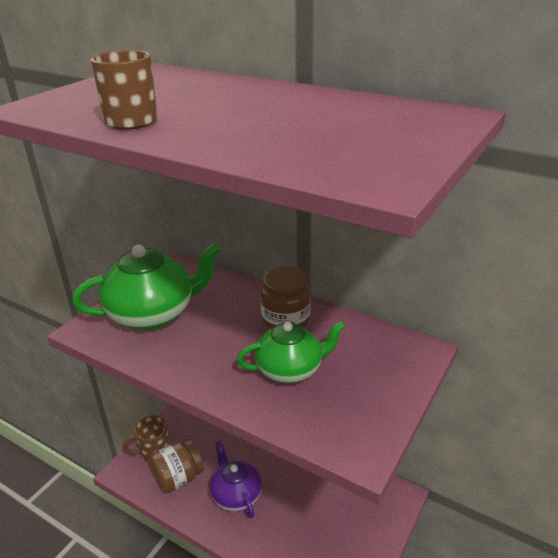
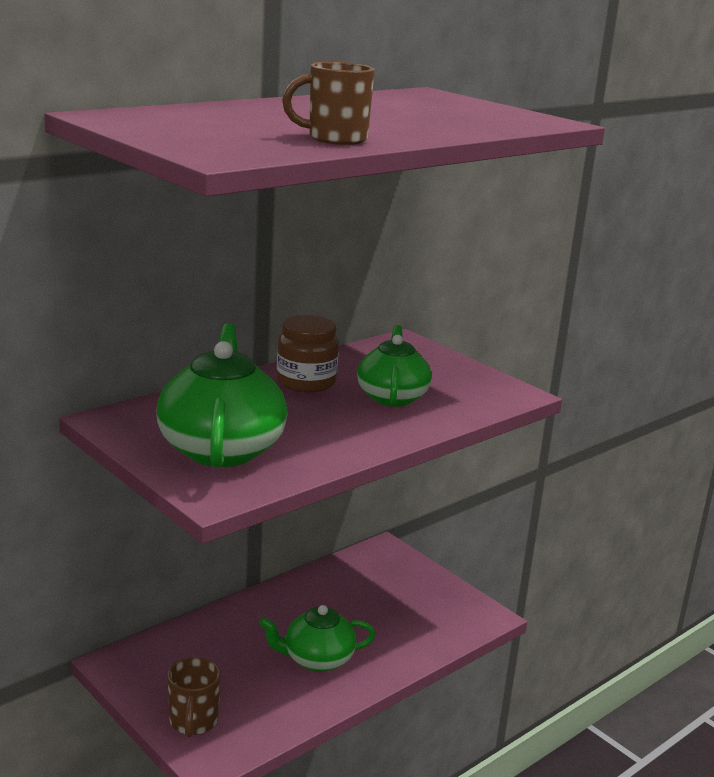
camera: 75 degrees left, 10 degrees down
(178, 478) = (259, 705): brown jar -> none
(236, 494) = (317, 659): purple teapot -> green teapot

